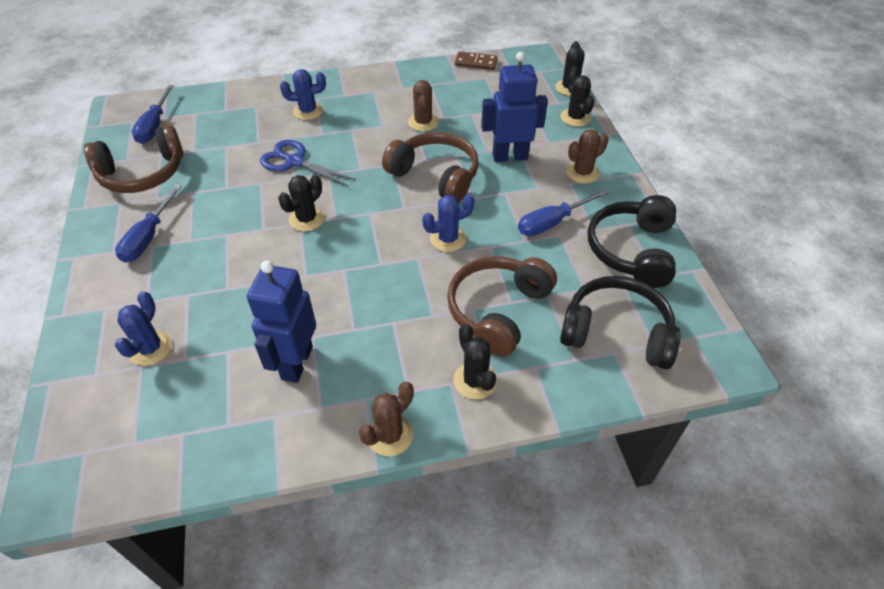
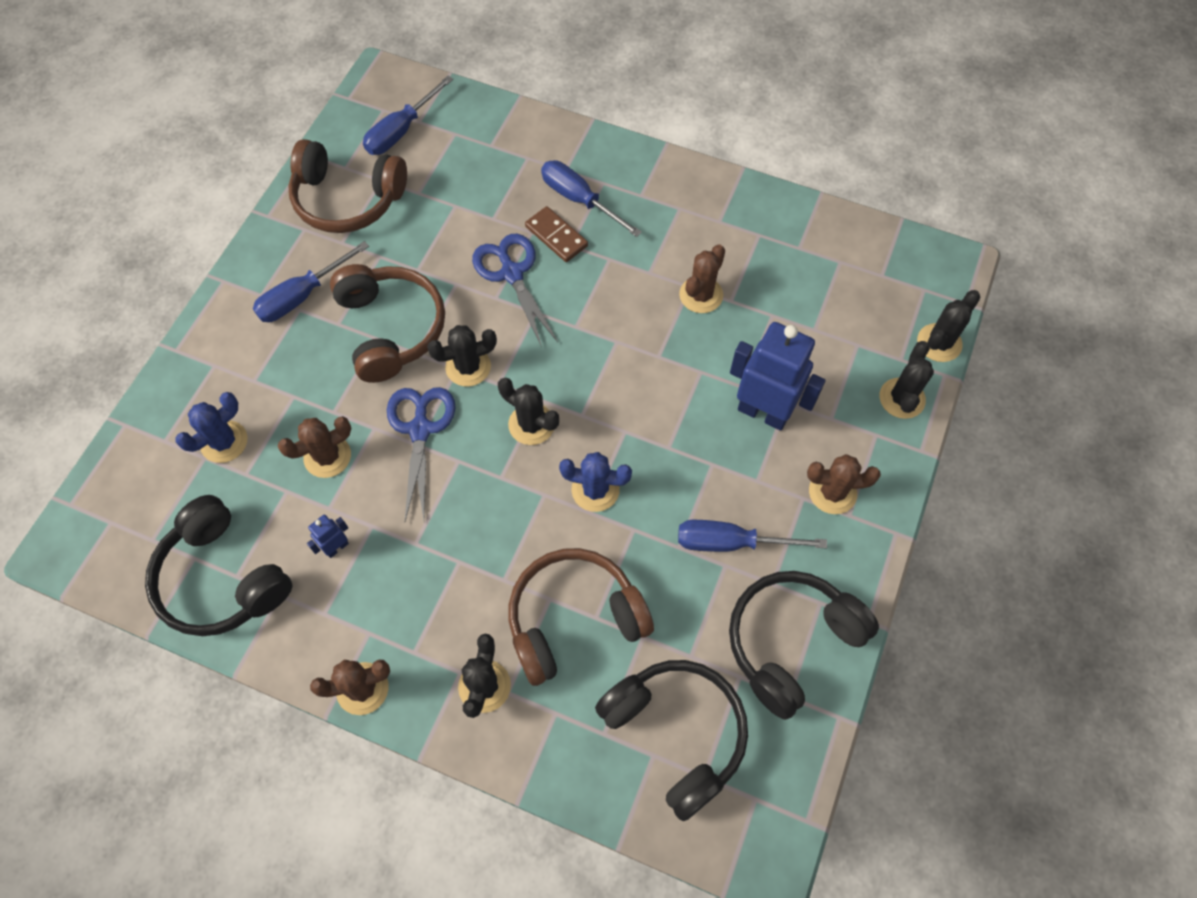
camera: 35 degrees right, 15 degrees up
(217, 433) = (222, 579): none -> black headphones
(244, 315) = (327, 456): none -> brown cactus
(296, 363) = (337, 547): blue robot -> blue robot, size x0.44
(302, 266) = (420, 429): none -> blue scissors
(308, 111) = (579, 200): blue cactus -> blue screwdriver
(376, 227) = (531, 424): none -> black cactus
(435, 176) = (651, 389): brown headphones -> brown headphones (391, 328)
(476, 63) = (848, 228): brown domino -> brown domino (556, 236)

